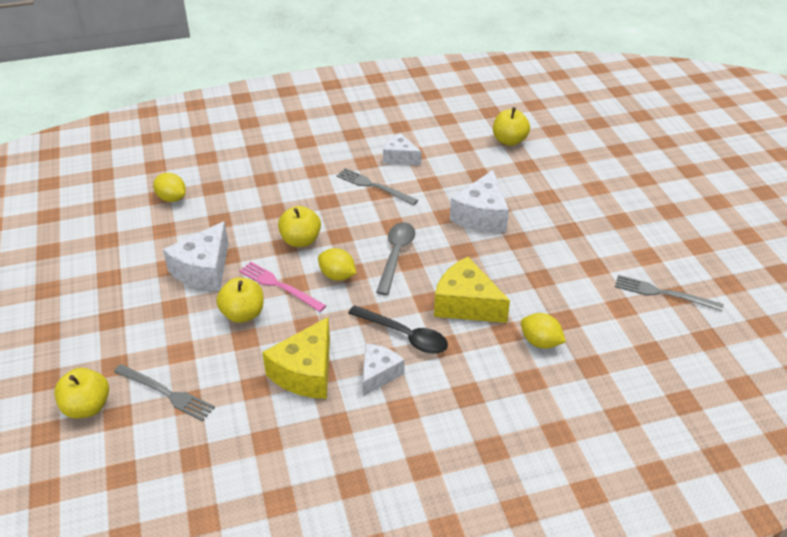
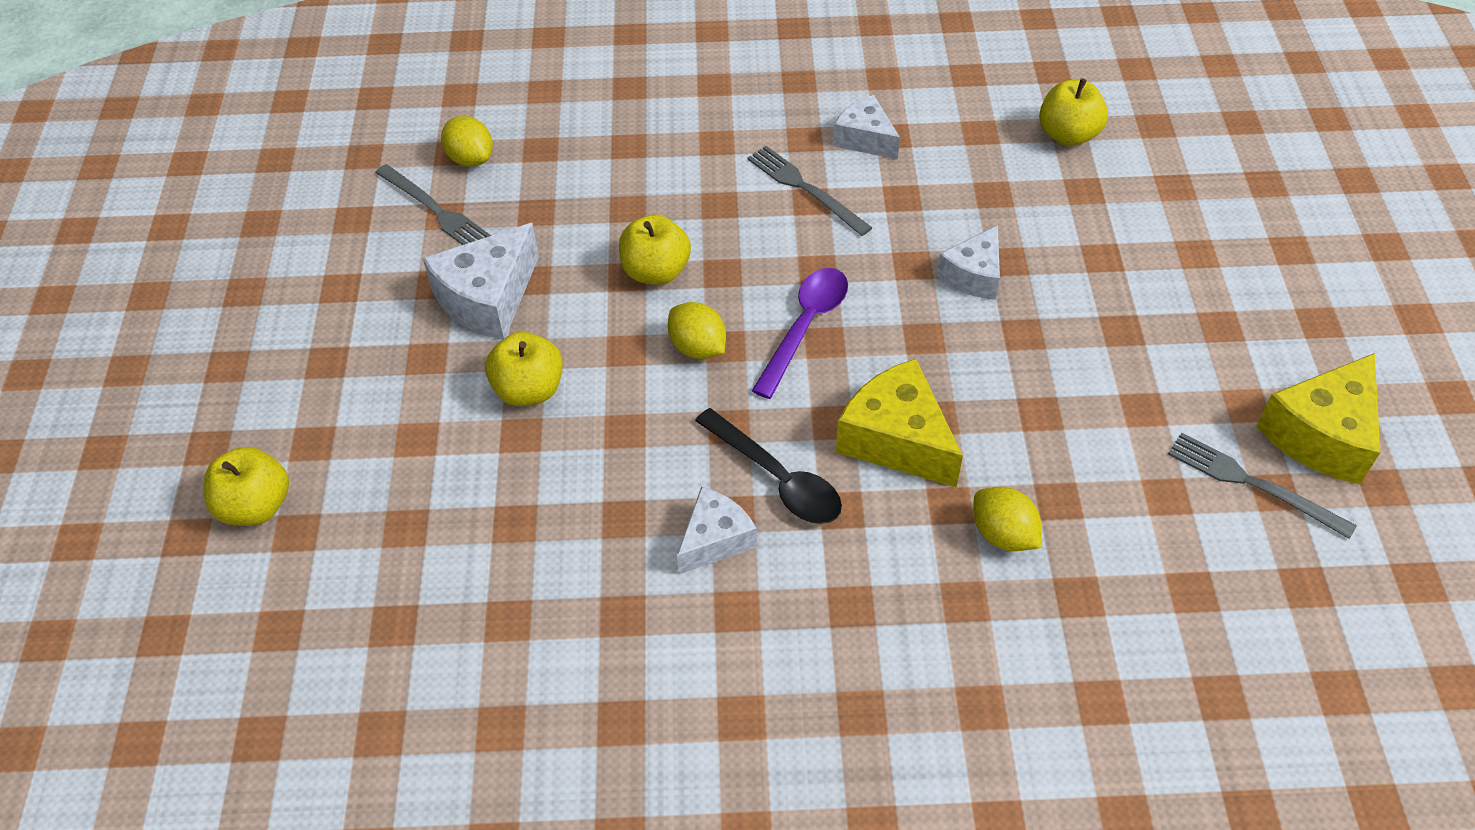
camera: 15 degrees right, 10 degrees up
(166, 393) = (377, 506): grey fork -> grey fork (435, 210)
(279, 286) = (599, 349): pink fork -> none
(305, 372) = (599, 513): yellow cheese -> yellow cheese (1321, 435)
(396, 255) = (805, 327): grey spoon -> purple spoon
(481, 215) = (973, 275): white cheese -> white cheese, size x0.64

